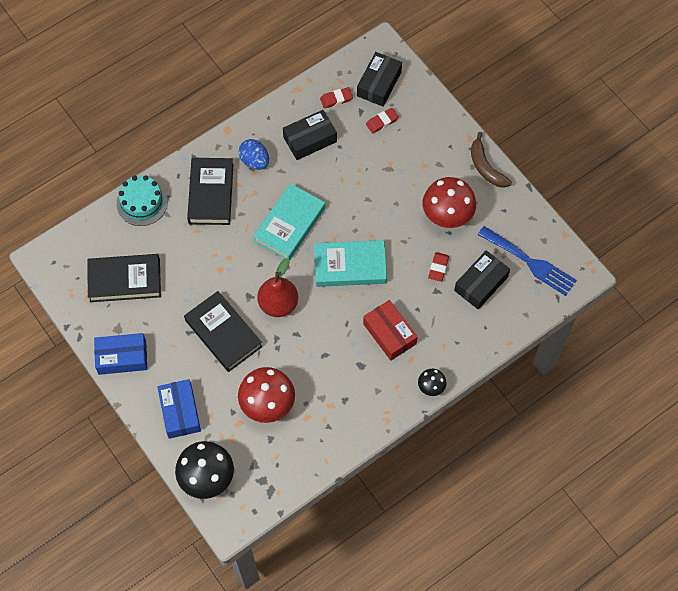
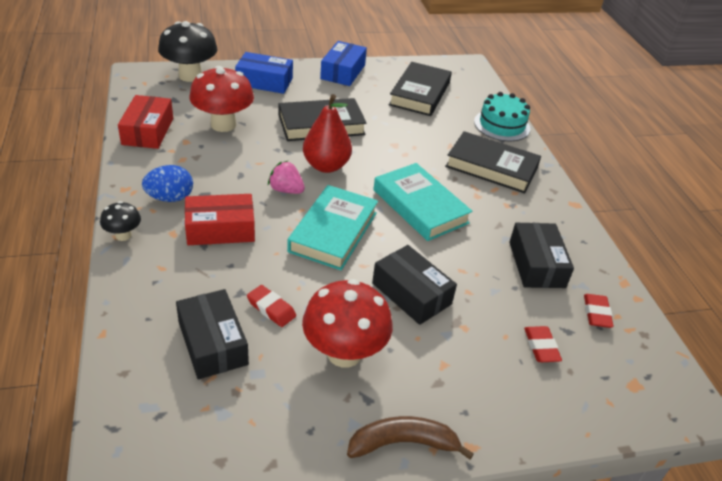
camera: 110 degrees right, 25 degrees down
(255, 161) = (522, 210): blue egg -> blue egg (170, 198)
(311, 453) = (148, 131): none -> red box
(324, 316) = (286, 190): none -> pink strawberry
(379, 84) = (613, 371): black box -> black box (411, 293)
(530, 262) = (197, 421): blue fork -> none

